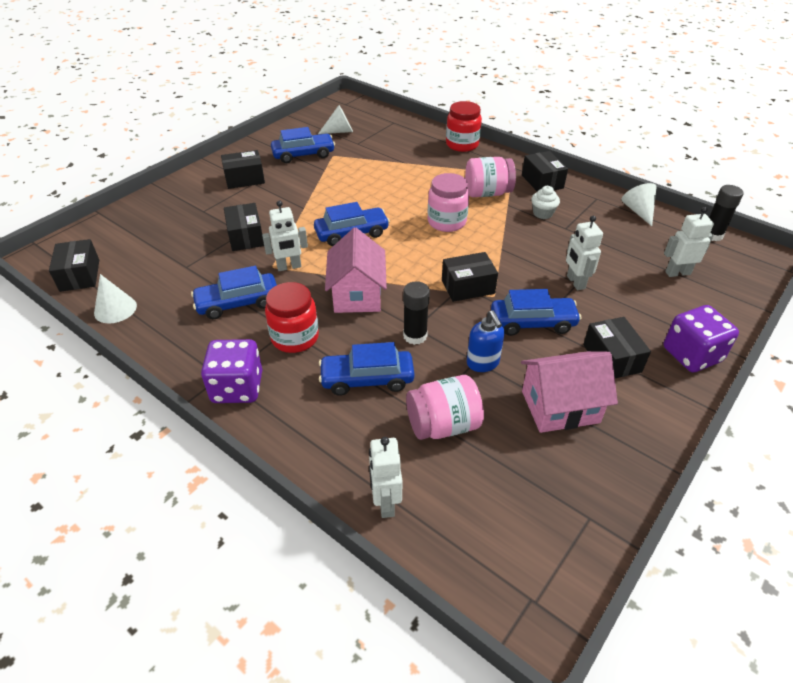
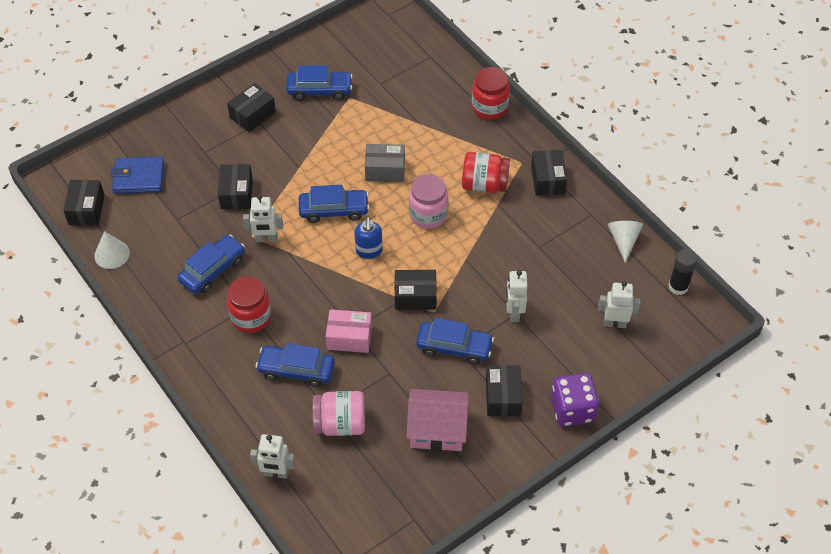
camera: 15 degrees right, 10 degrees up
(136, 240) = (138, 177): none -> blue wallet
(237, 387) = (194, 354): purple dice -> none
(238, 303) = (213, 270): blue car -> blue car turned 135 degrees clockwise
(244, 179) = (252, 115): black box -> black box turned 45 degrees counterclockwise
(339, 131) = (367, 60): white cone -> none
(357, 294) = (316, 283): pink house -> none
(385, 503) = (276, 473): white robot -> white robot turned 90 degrees counterclockwise
(389, 197) = (385, 170): none -> grey box
(415, 336) = (349, 338): black glue stick -> pink box
(483, 363) = (394, 377): blue soap dispenser -> blue soap dispenser (369, 251)
(487, 193) = (484, 184): pink jar -> red jar
(542, 213) = (526, 223): white cupcake -> none

